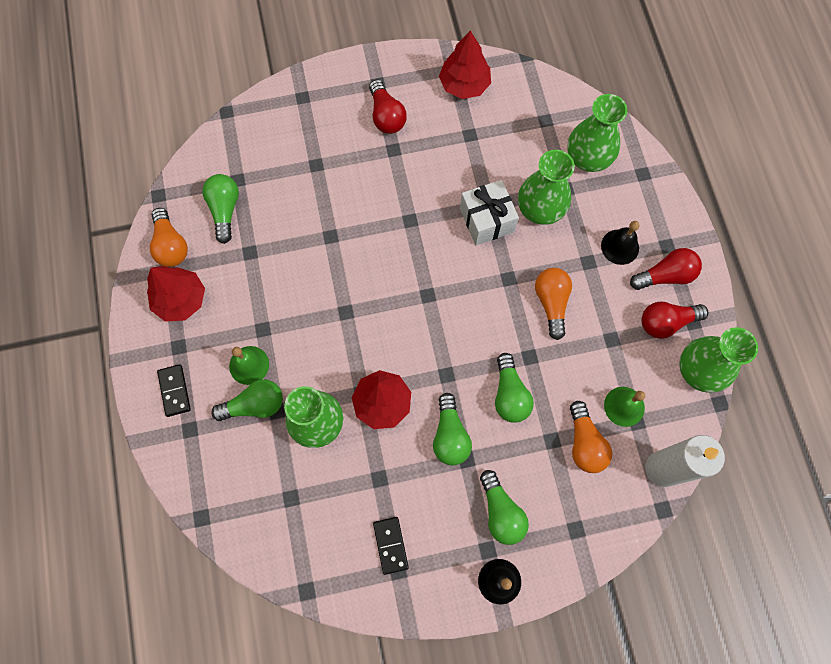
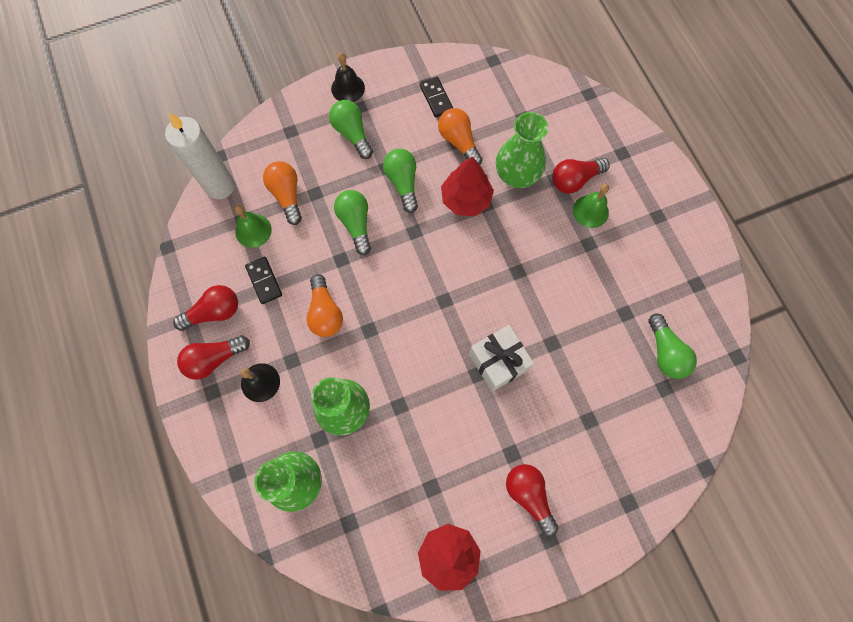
camera: 170 degrees right, 0 degrees up
(171, 245) = (703, 307): orange light bulb -> orange light bulb (459, 142)
(174, 391) = (647, 180): black domino -> black domino (264, 281)
(181, 300) = (672, 257): red tree -> none
(254, 405) = (574, 180): green light bulb -> red light bulb
(486, 220) = (399, 388): white gift -> white gift (498, 362)
(699, 370) = (184, 272): green vase -> none

